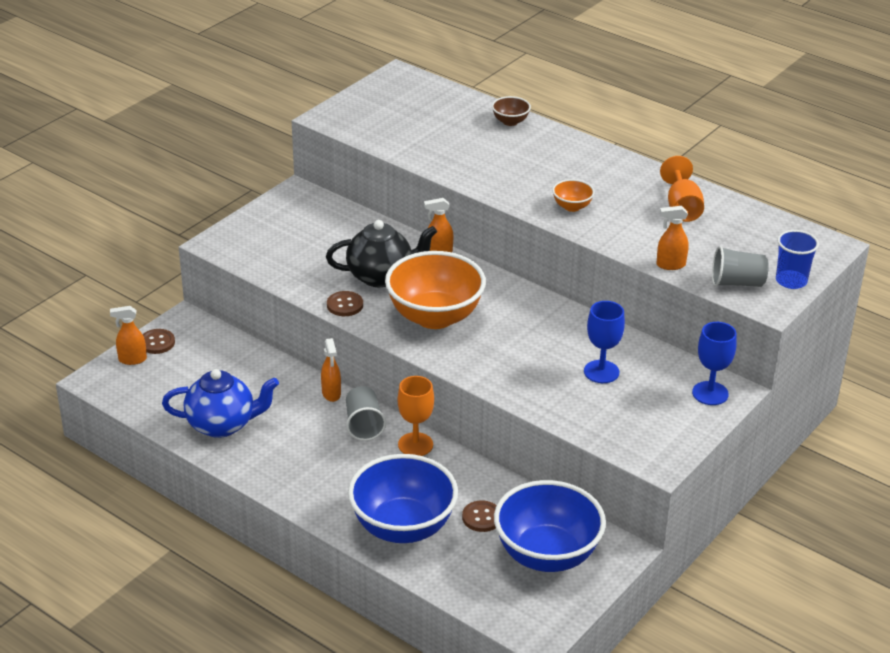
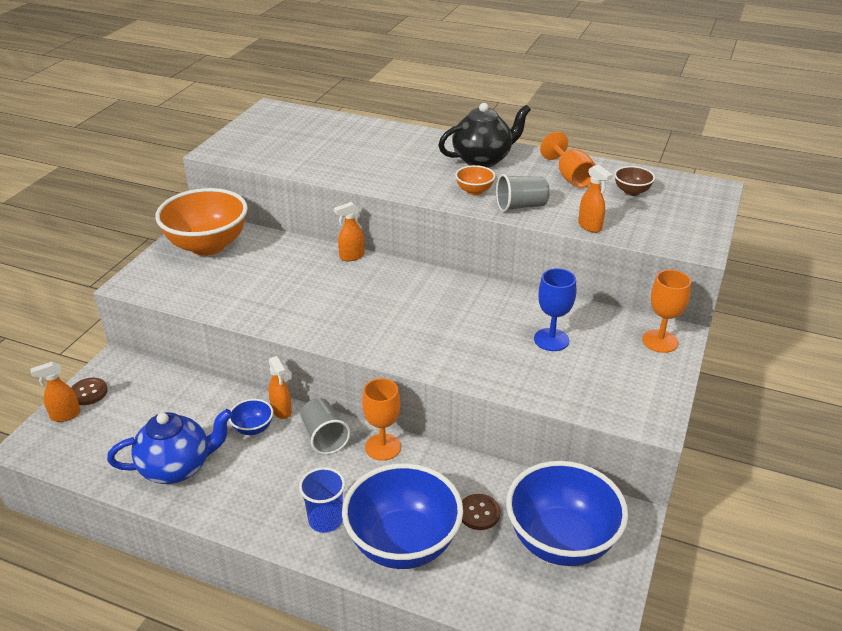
camera: 15 degrees left, 0 degrees up
(300, 404) = (253, 428): none -> blue bowl
(345, 305) = (279, 320): brown button -> none
(381, 276) = (305, 287): black teapot -> black teapot (482, 160)
(434, 317) = (371, 316): orange bowl -> orange bowl (208, 245)
(510, 121) = (385, 131): brown bowl -> brown bowl (631, 191)
(670, 265) = (590, 226): orange spray bottle -> orange spray bottle turned 105 degrees counterclockwise
(710, 393) = (660, 341): blue goblet -> orange goblet
(737, 283) = (658, 232): grey cup -> grey cup (521, 206)
(791, 281) = (703, 223): blue cup -> blue cup (325, 520)

